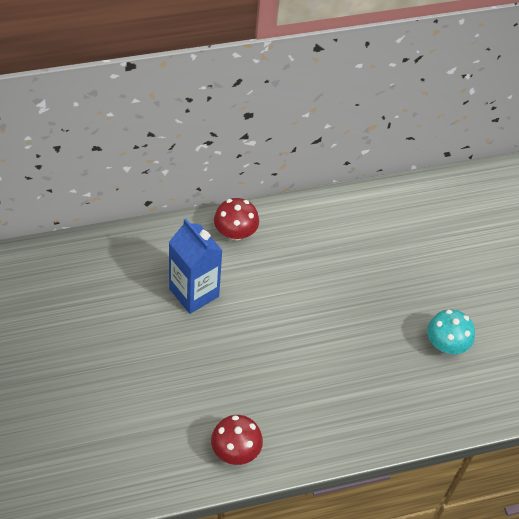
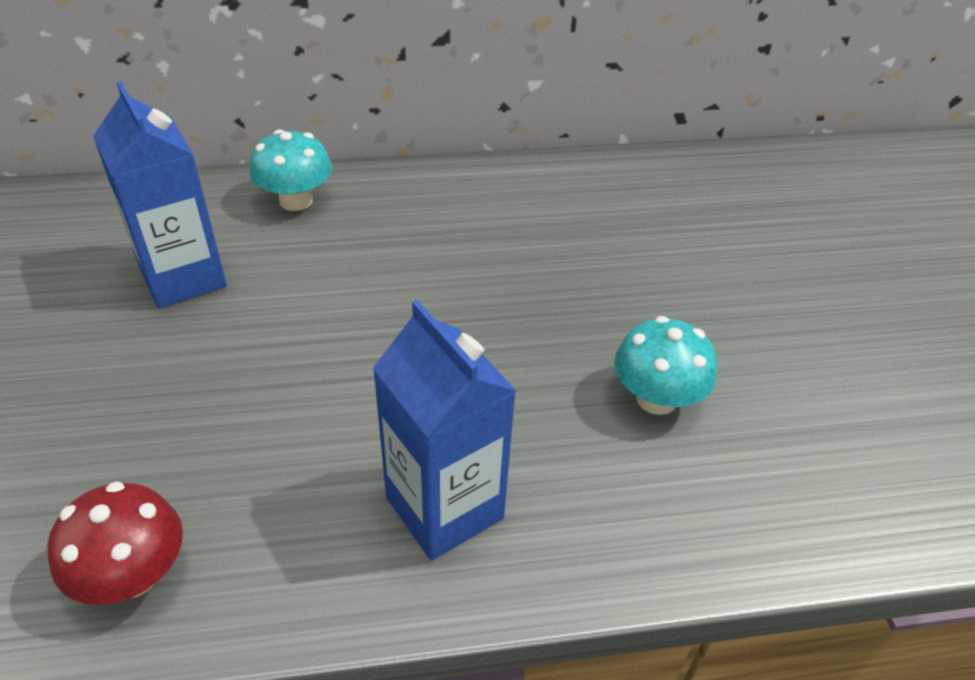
camera: 10 degrees right, 10 degrees down
(235, 232) = (296, 200): red mushroom -> turquoise mushroom
(358, 409) = (444, 508): none -> blue carton

